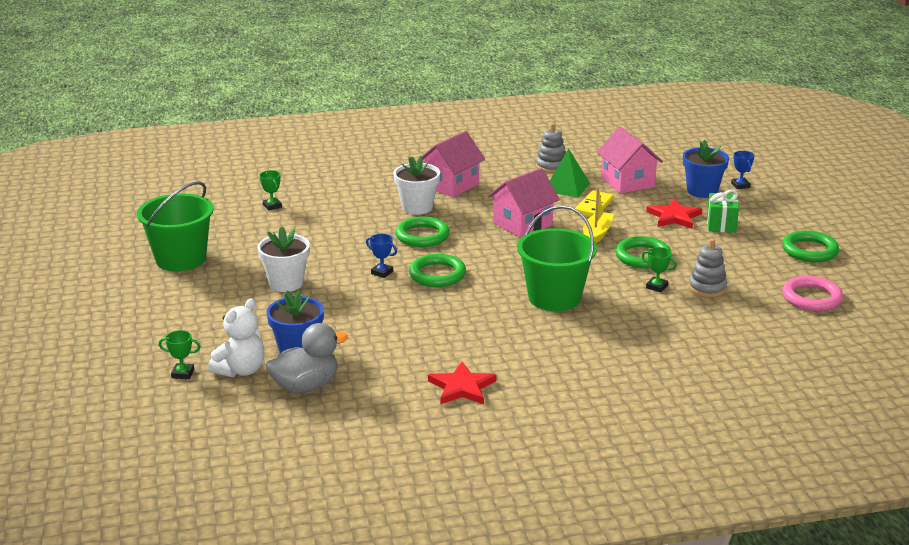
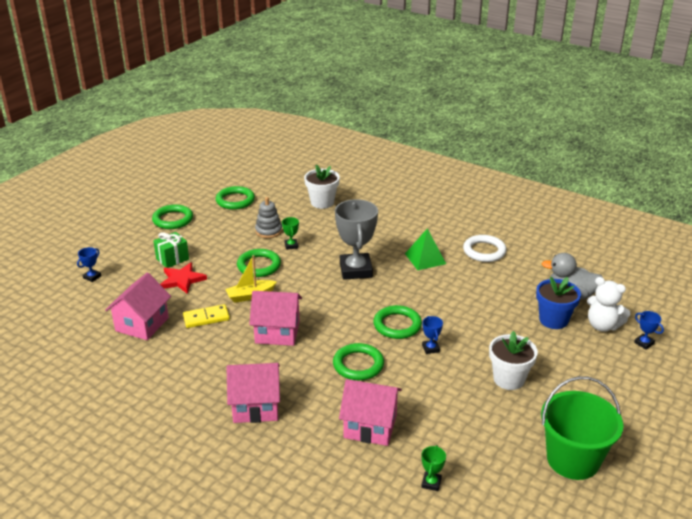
camera: 135 degrees left, 5 degrees up
(183, 373) = (644, 343): green trophy -> blue trophy
(241, 370) = (602, 326): white teddy bear -> white teddy bear turned 135 degrees counterclockwise
(355, 211) = (370, 426): none -> pink house
(417, 207) = (319, 397): white flower pot -> white flower pot (322, 202)
(462, 387) = (484, 251): red star -> white ring
(551, 166) = (151, 376): grey stacking toy -> none
(554, 297) = (355, 270): green bucket -> grey trophy
(567, 187) = (185, 347): green pyramid -> green pyramid (425, 258)
(702, 191) = (121, 287): blue flower pot -> none
(811, 298) = (235, 200): pink ring -> green ring

